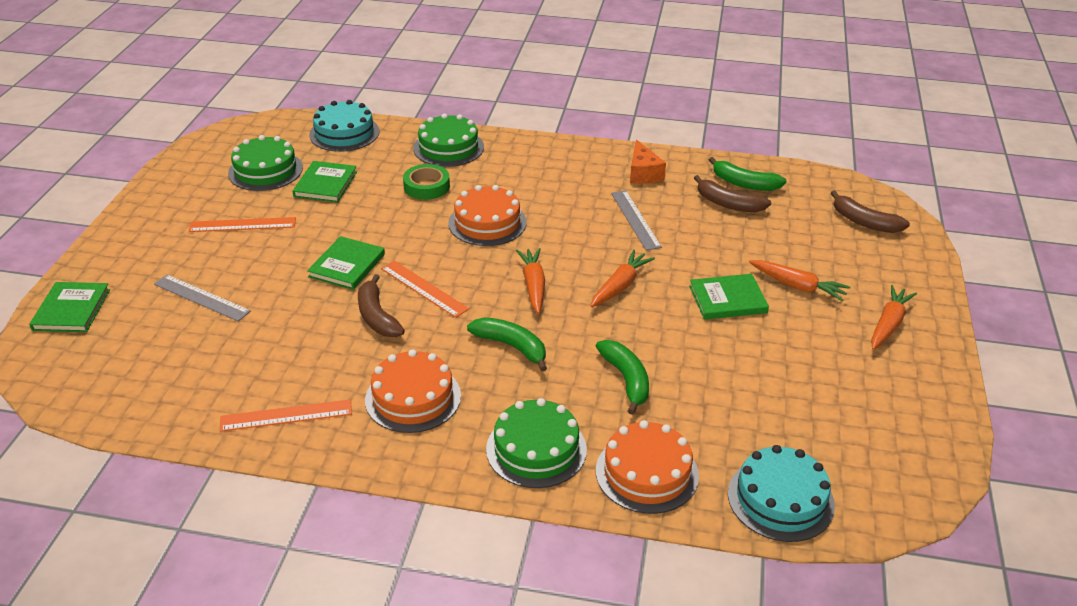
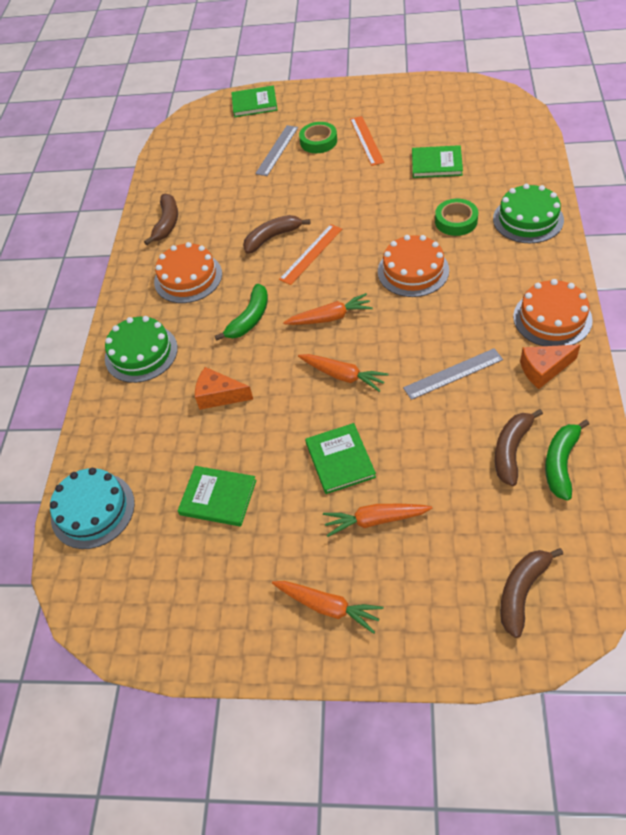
camera: 90 degrees right, 15 degrees up
(213, 261) = (318, 141): none -> green tape
(265, 170) = (444, 128): green cake -> none
(286, 415) = (167, 223): orange ruler -> brown banana
(344, 133) = (522, 151): turquoise cake -> none
(347, 265) = (330, 206): green book -> green book (218, 497)
(626, 379) = (219, 396): green banana -> orange cheese
(647, 473) = (119, 421): orange cake -> orange cake (552, 318)
(797, 286) = (375, 520): orange carrot -> orange carrot turned 60 degrees clockwise

